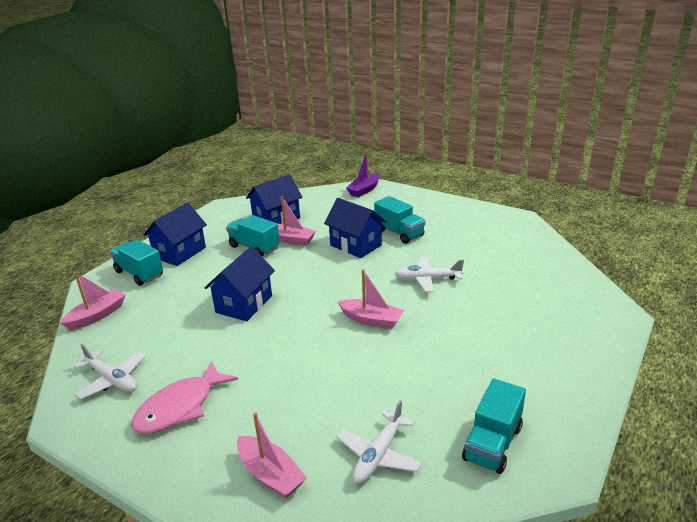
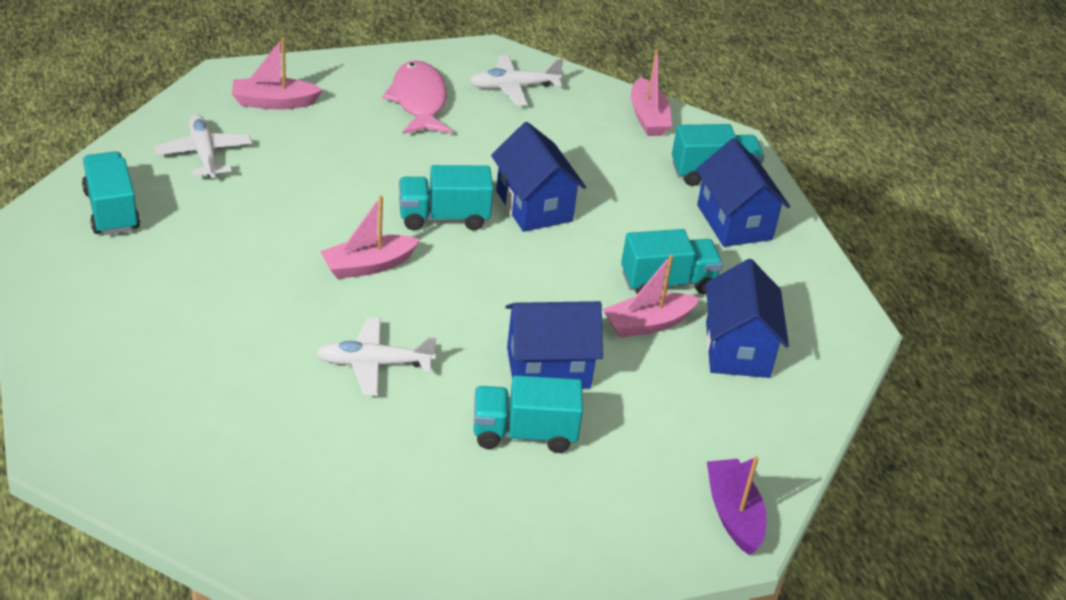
camera: 125 degrees right, 10 degrees up
(296, 323) = (443, 217): none -> turquoise truck
(427, 279) = (374, 364): white plane -> white plane turned 135 degrees counterclockwise

